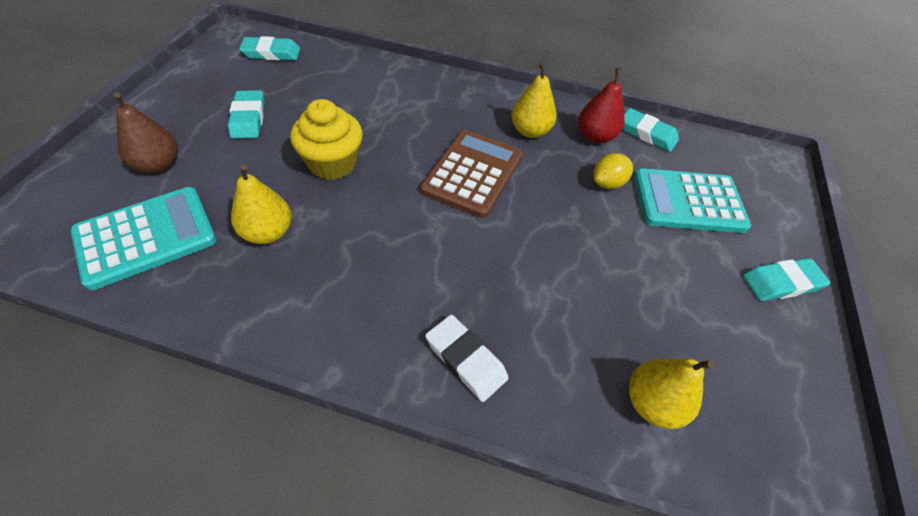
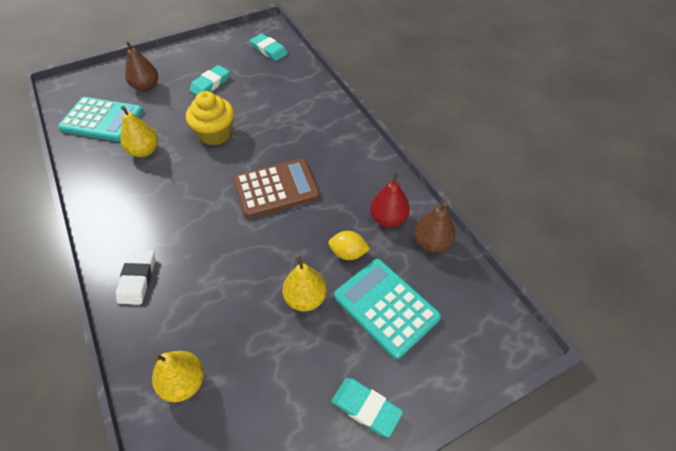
camera: 50 degrees right, 0 degrees up
(530, 131) = (348, 186): yellow pear -> yellow pear (305, 298)
(647, 133) = (431, 243): turquoise eraser -> brown pear

